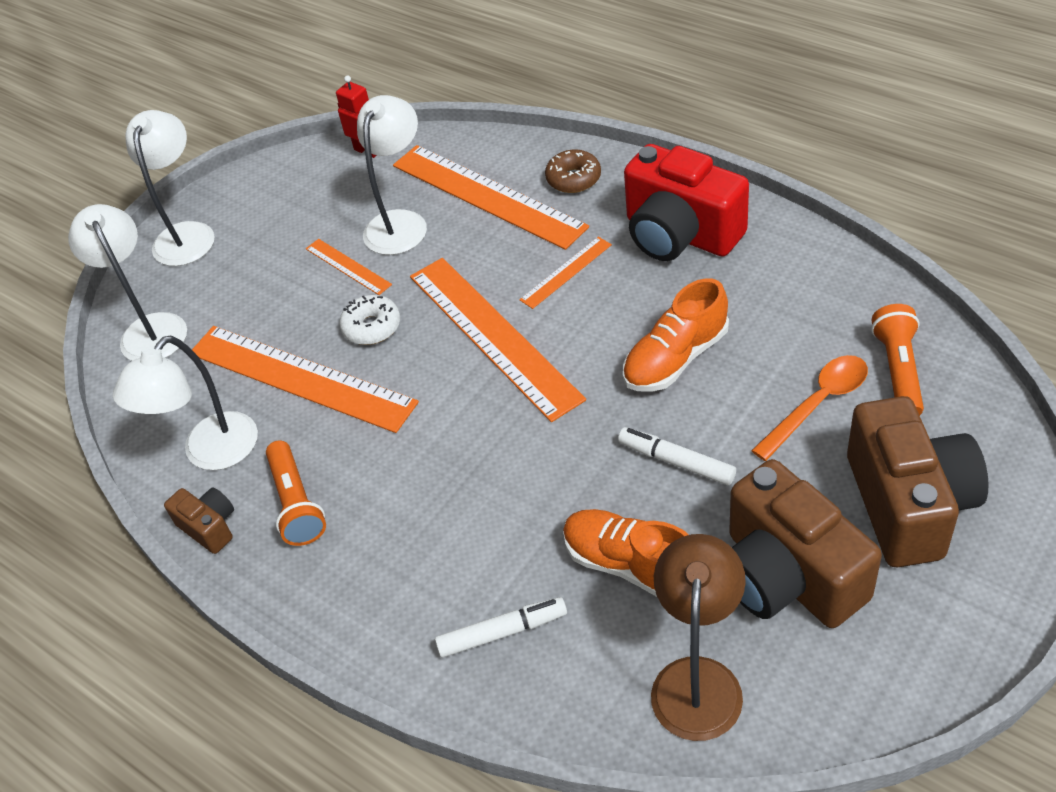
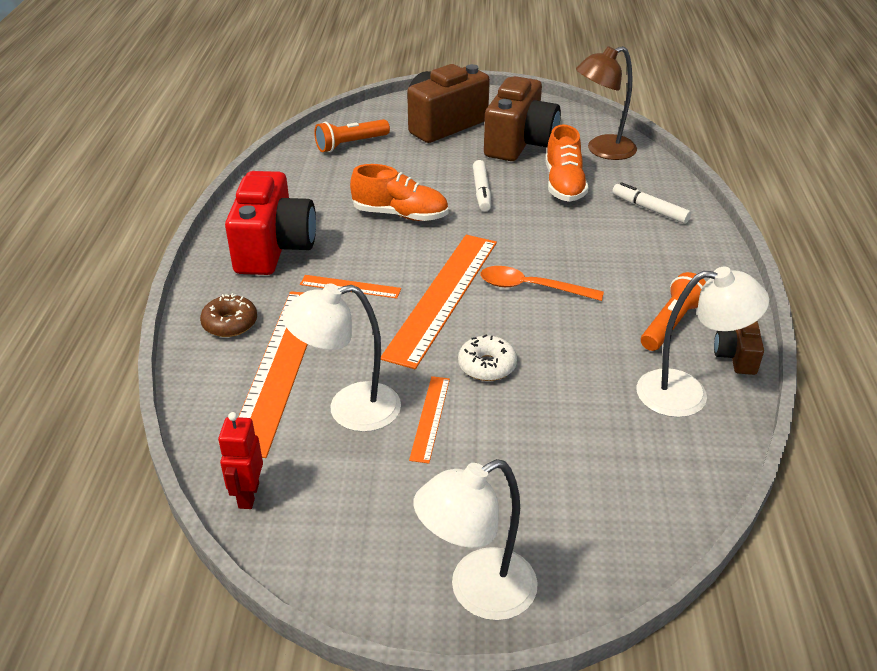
camera: 130 degrees left, 10 degrees down
(150, 328) = (620, 529): white lamp -> none
(301, 377) = (572, 381): orange ruler -> none
(817, 404) = (397, 161): orange spoon -> orange spoon (531, 287)

